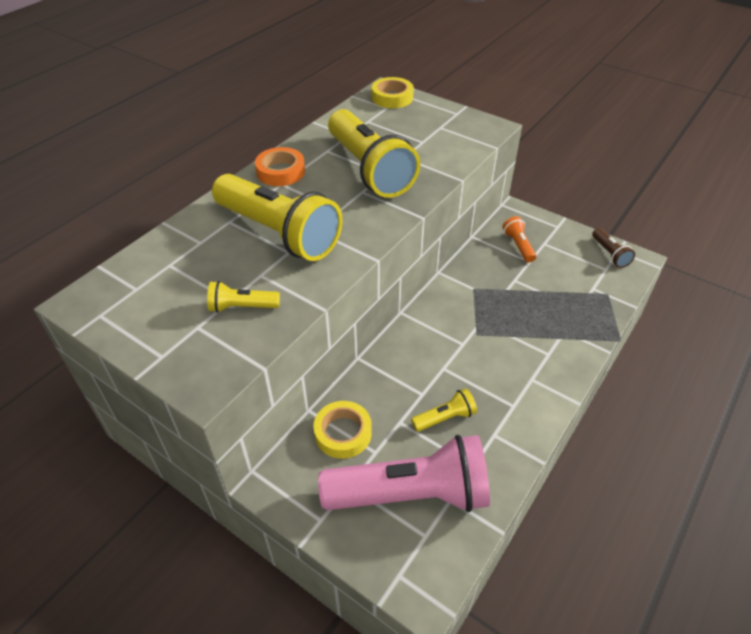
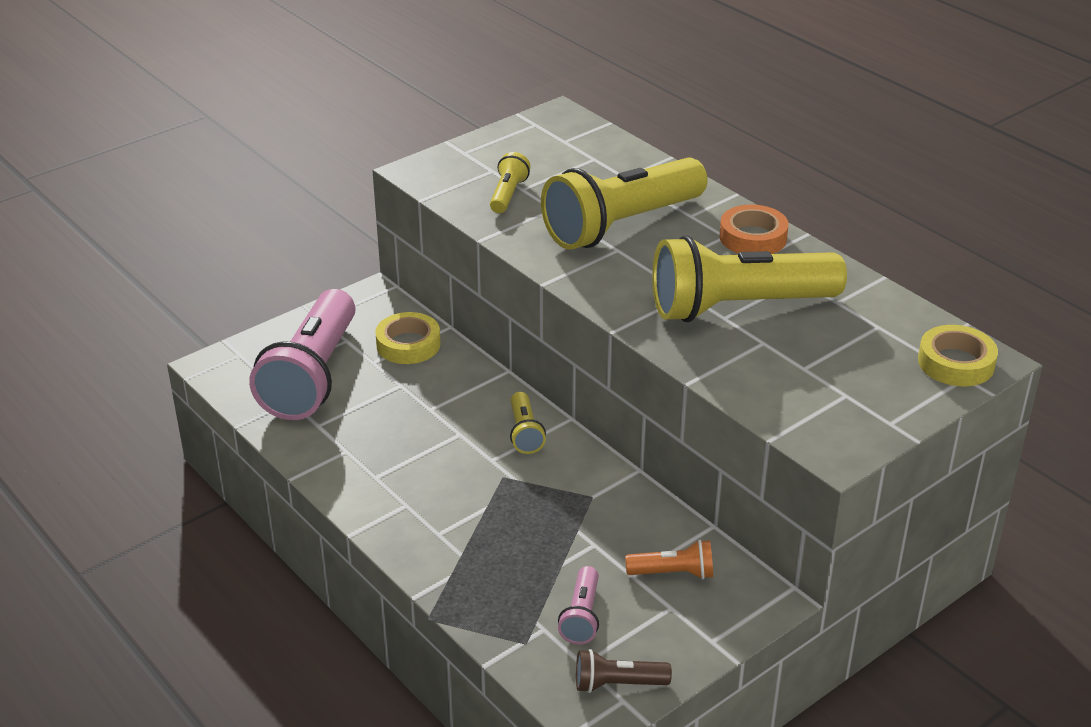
camera: 105 degrees right, 10 degrees down
(445, 418) = (388, 419): yellow flashlight -> yellow flashlight (525, 433)
(573, 275) = (581, 616): none -> pink flashlight

